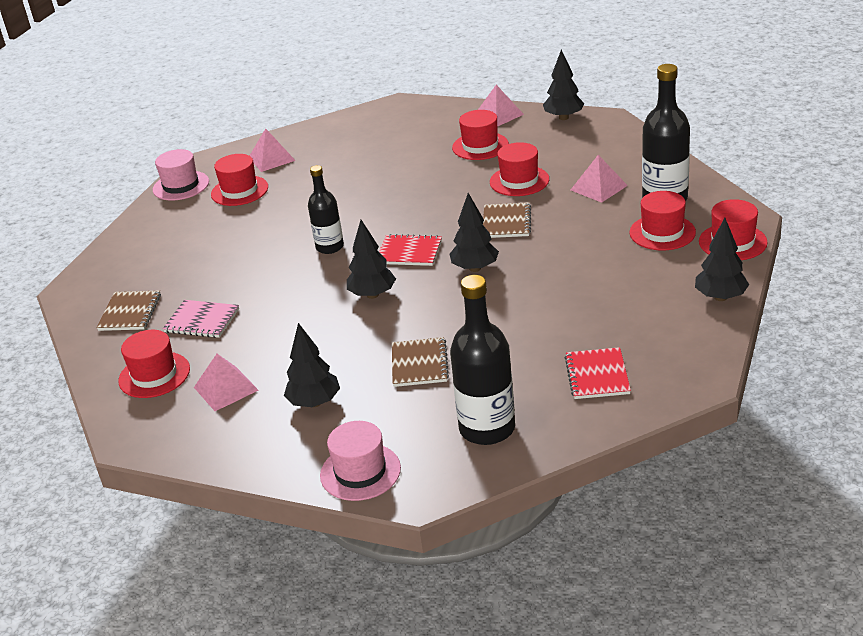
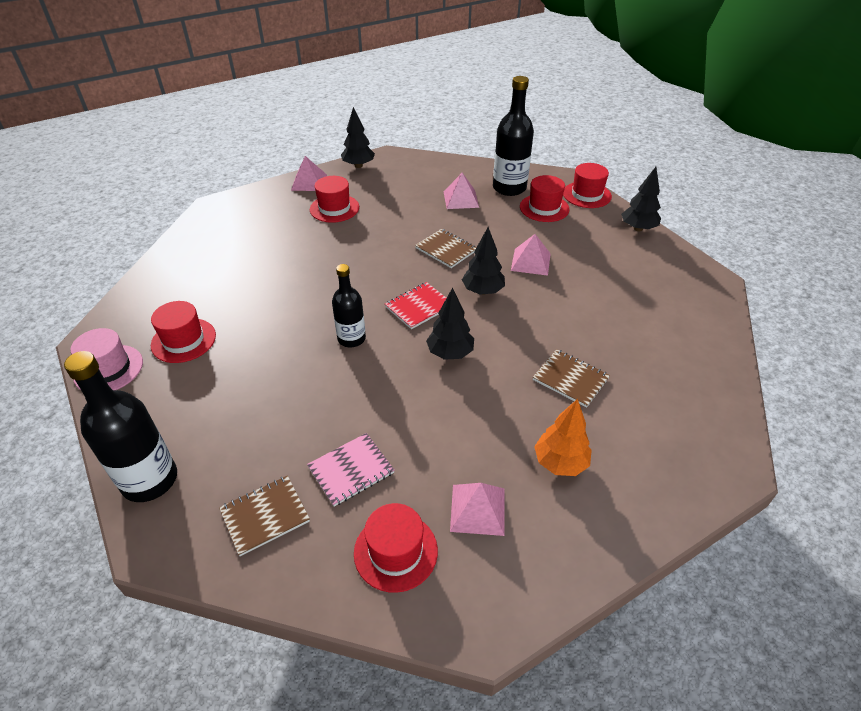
camera: 55 degrees left, 10 degrees up
(130, 312) = (265, 516): brown notebook -> brown notebook turned 75 degrees counterclockwise
(272, 159) = (168, 298): pink pyramid -> pink pyramid (531, 261)
(314, 403) = (560, 462): black tree -> orange tree
(360, 472) = (680, 485): pink hat -> none
(487, 428) = (684, 390): black bottle -> black bottle (150, 480)
(519, 181) = (404, 219): red hat -> none
(597, 375) = (670, 312): red notebook -> none

